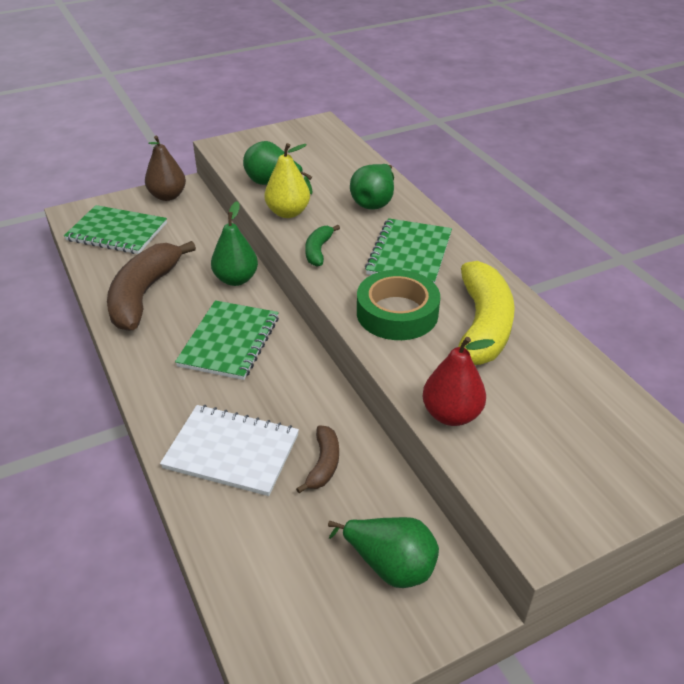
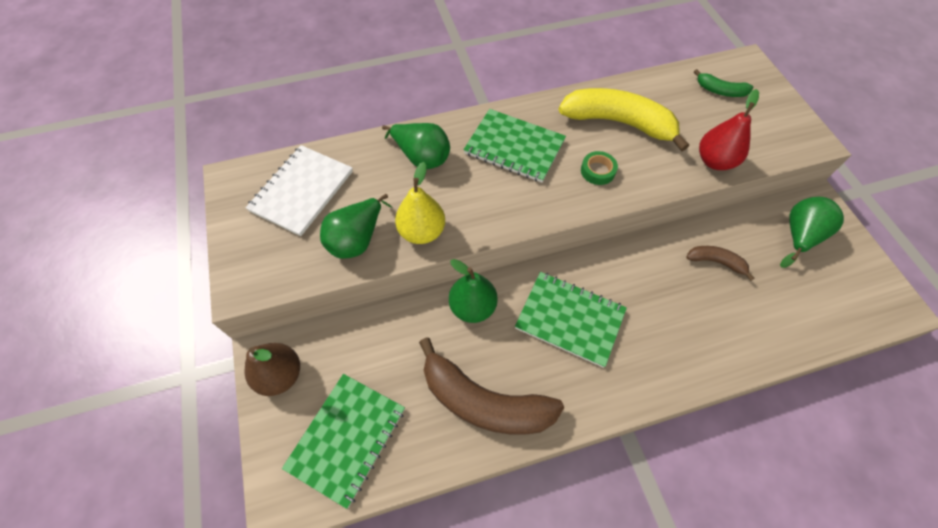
camera: 80 degrees left, 20 degrees up
(231, 451) = (707, 325): white notebook -> white notebook (302, 191)
(318, 251) = (497, 214): green banana -> green banana (720, 91)
(397, 313) = (597, 171): green tape -> green tape, size x0.50

